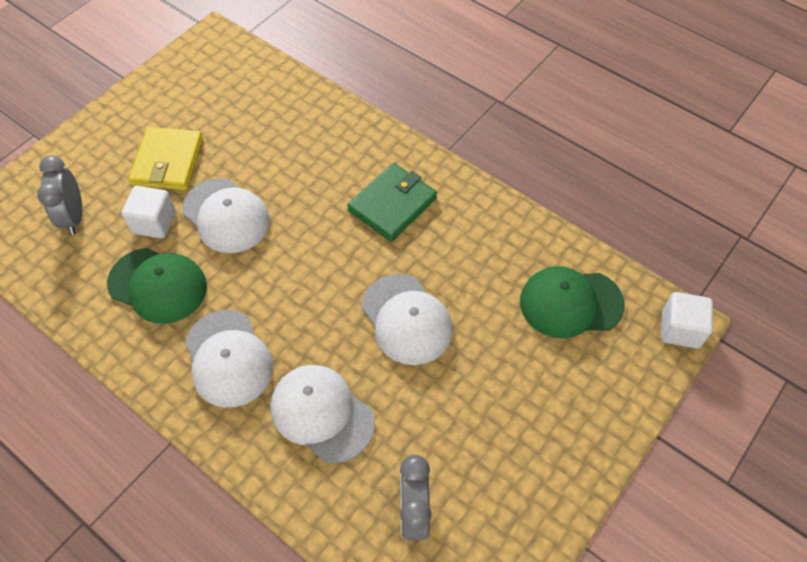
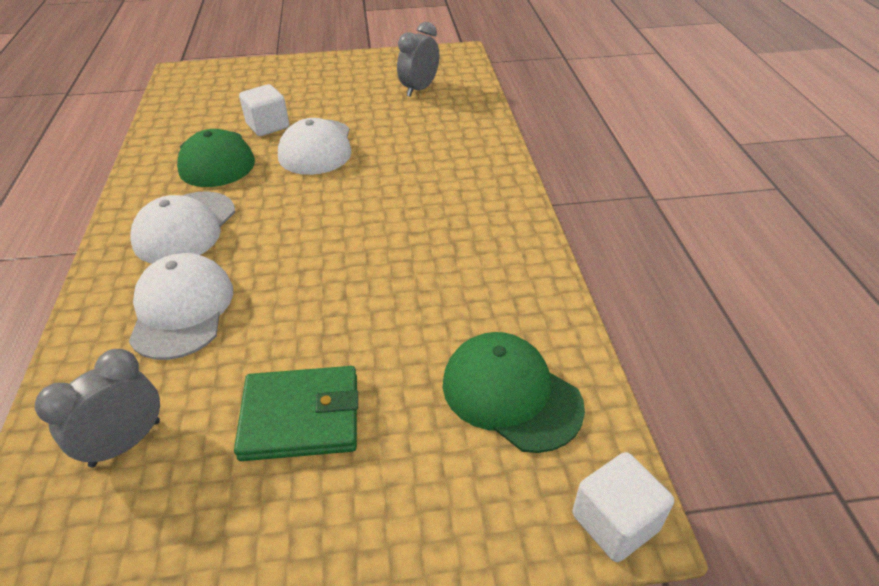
camera: 45 degrees right, 15 degrees down
(74, 217) = (231, 98): grey clock -> grey clock (419, 89)
(168, 161) = (327, 100): yellow wallet -> none
(392, 204) = (446, 210): green wallet -> green wallet (300, 416)
(406, 319) = (340, 294): white cap -> none

